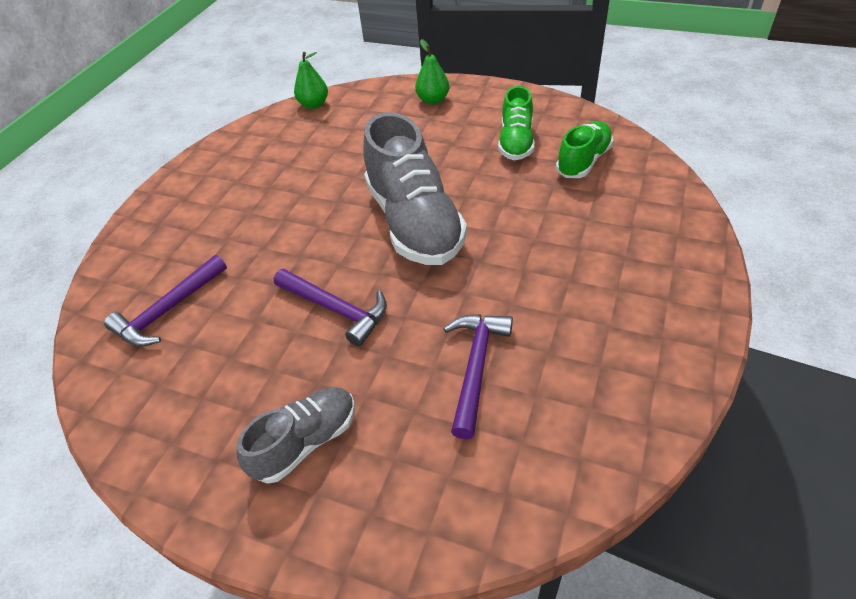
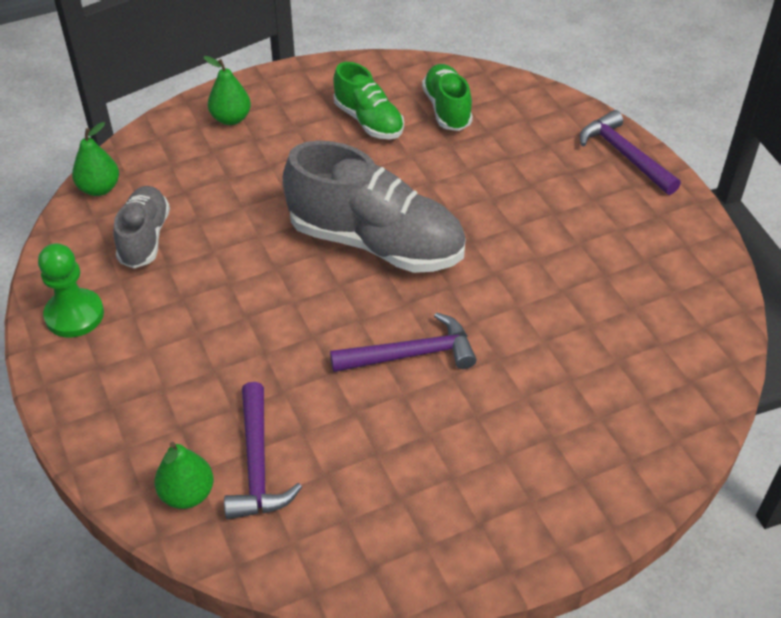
camera: 50 degrees left, 0 degrees up
(119, 299) = (187, 494): none -> green pear
(212, 164) = (74, 315): none -> green pawn
(306, 442) = (526, 457): grey shoe -> grey shoe (144, 238)
(476, 367) = (572, 319): purple hammer -> purple hammer (624, 155)

